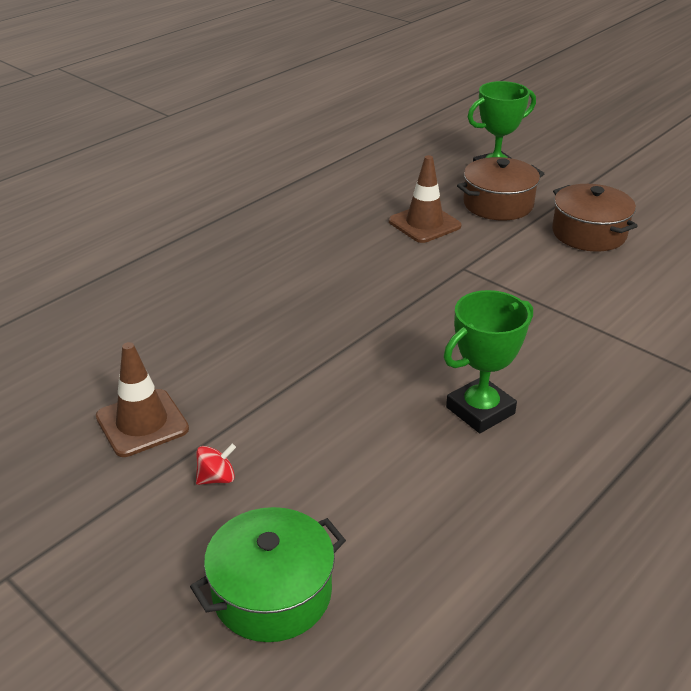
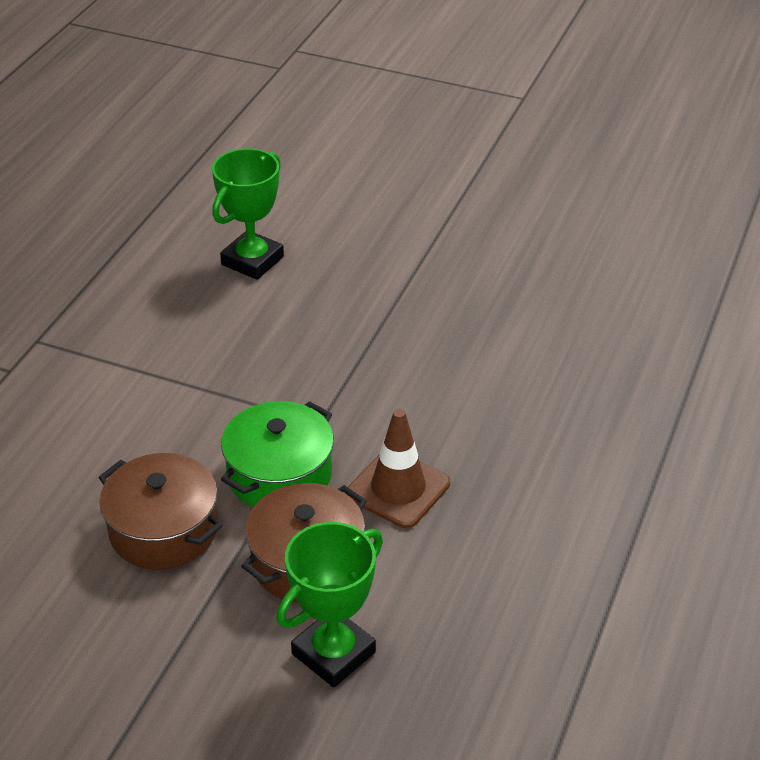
camera: 160 degrees right, 5 degrees up
(142, 423) = (527, 190): brown traffic cone -> none
(217, 478) = (437, 170): red spinning top -> none
(272, 593) = (354, 123): green pot -> green pot (279, 475)

